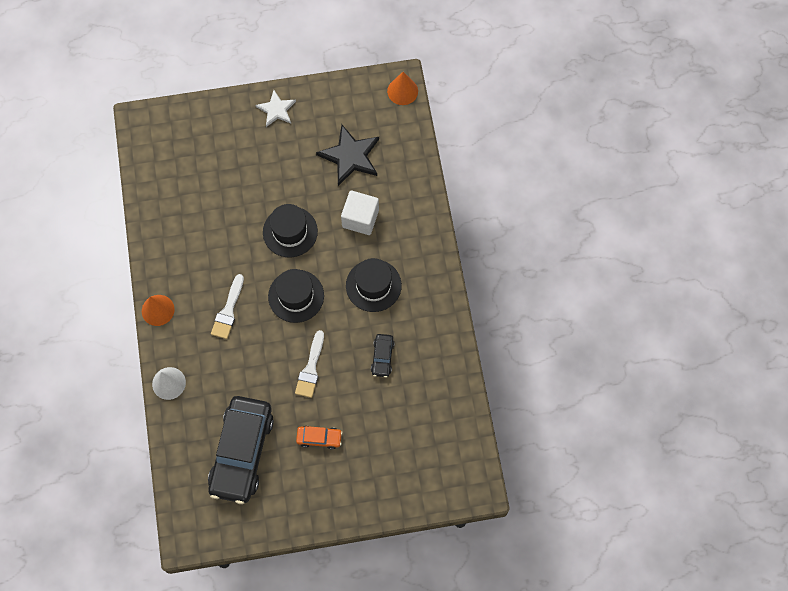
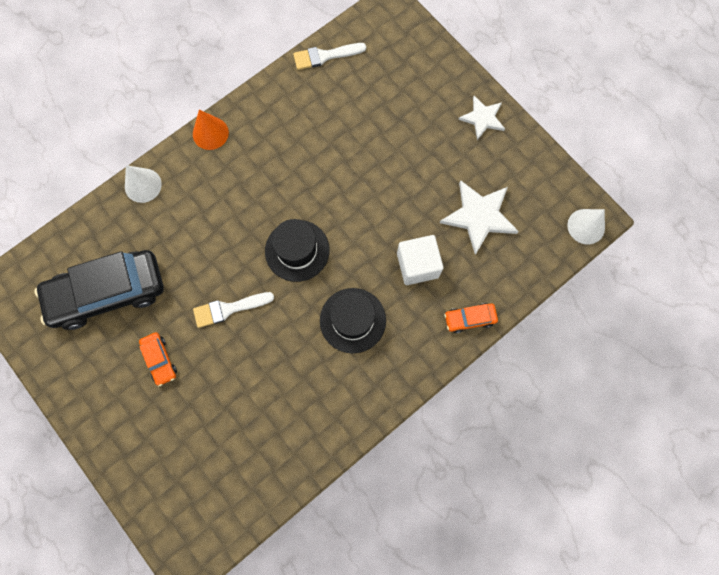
camera: 60 degrees right, 5 degrees up
(228, 311) = (245, 196): white brush -> white brush (325, 56)
(290, 232) = (361, 205): black hat -> none
(350, 156) = (479, 216): black star -> white star
(382, 357) = (280, 374): black car -> none
(402, 91) = (586, 226): orange cone -> white cone
(421, 206) = (469, 319): none -> orange car

